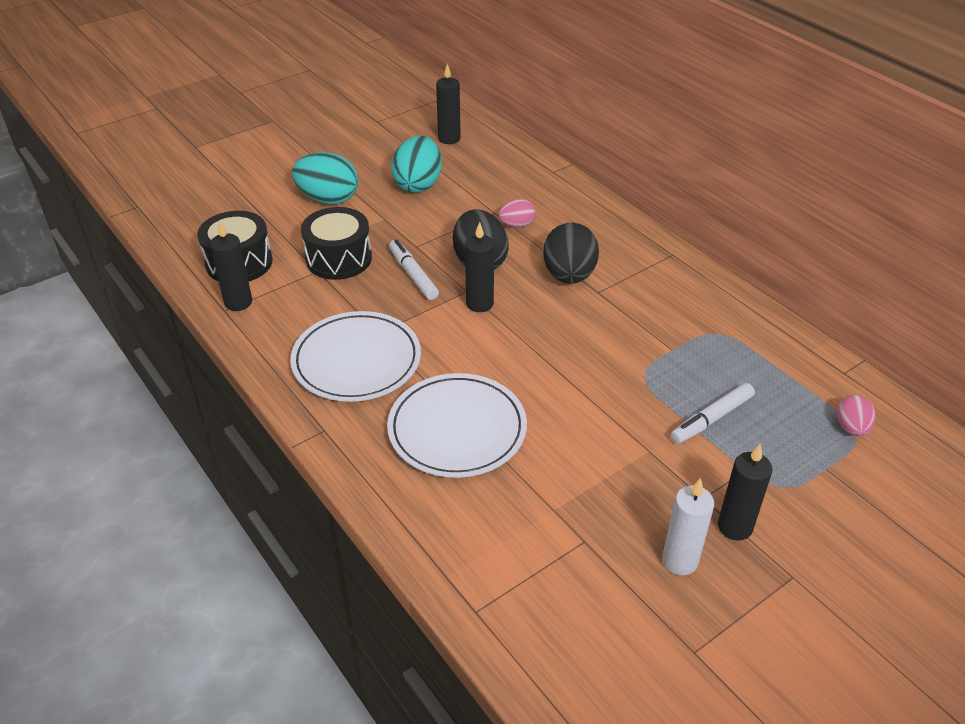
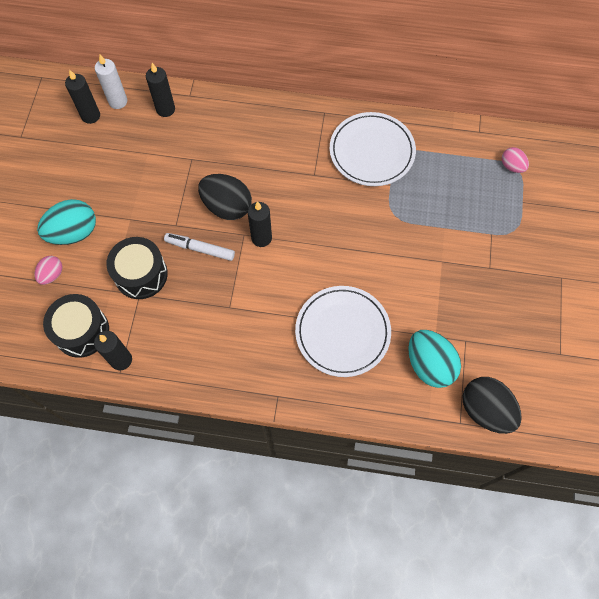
camera: 45 degrees left, 25 degrees up
(356, 360) = (241, 337): white plate -> white plate (372, 151)
(418, 184) = (118, 173): turquoise egg -> turquoise egg (429, 365)
(516, 225) = (216, 159): pink egg -> pink egg (52, 274)
(569, 276) = (287, 175): black egg -> black egg (485, 410)
(680, 561) = (513, 313): white candle -> white candle (118, 101)
(711, 419) = (450, 215): white marker -> none
(735, 527) = (517, 272): black candle -> black candle (165, 109)

